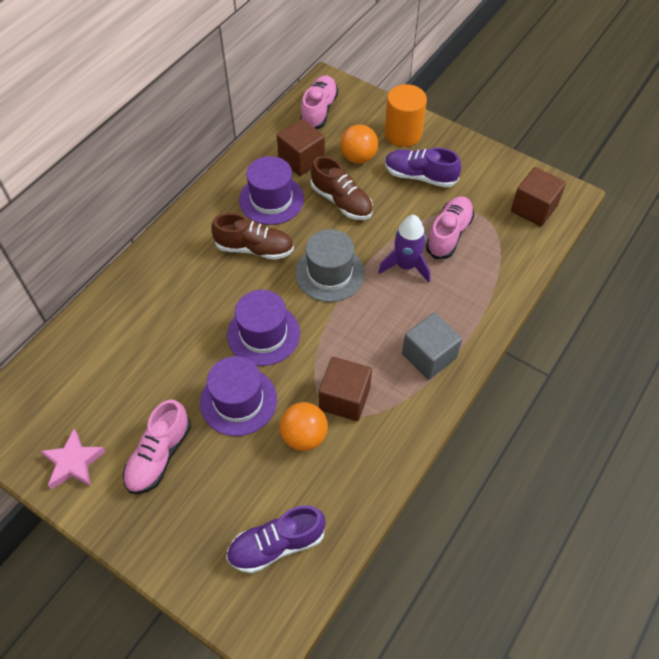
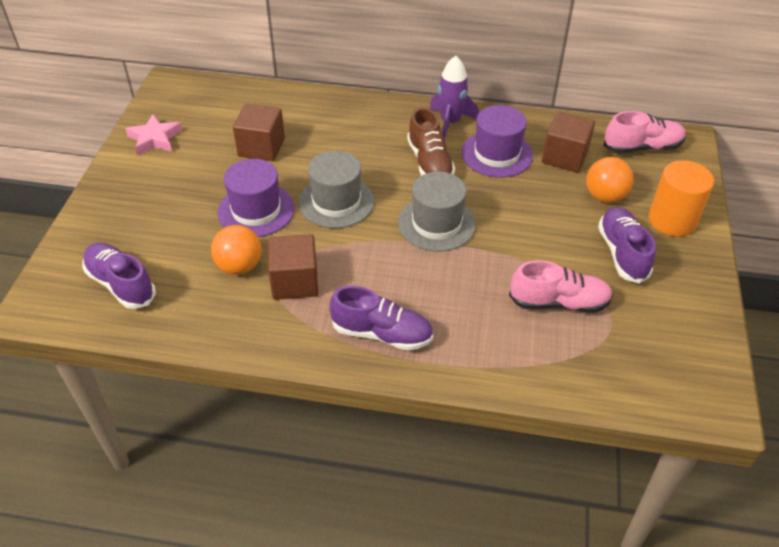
camera: 65 degrees right, 10 degrees down
(159, 455) = (180, 182): pink shoe -> none
(263, 334) = (336, 202): purple hat -> grey hat
(341, 201) = (535, 203): brown shoe -> none
(406, 266) = (488, 279): purple rocket -> purple rocket (450, 122)
(429, 356) = (382, 333): grey cube -> purple shoe
(533, 208) = (663, 373): brown cube -> brown cube (261, 147)

